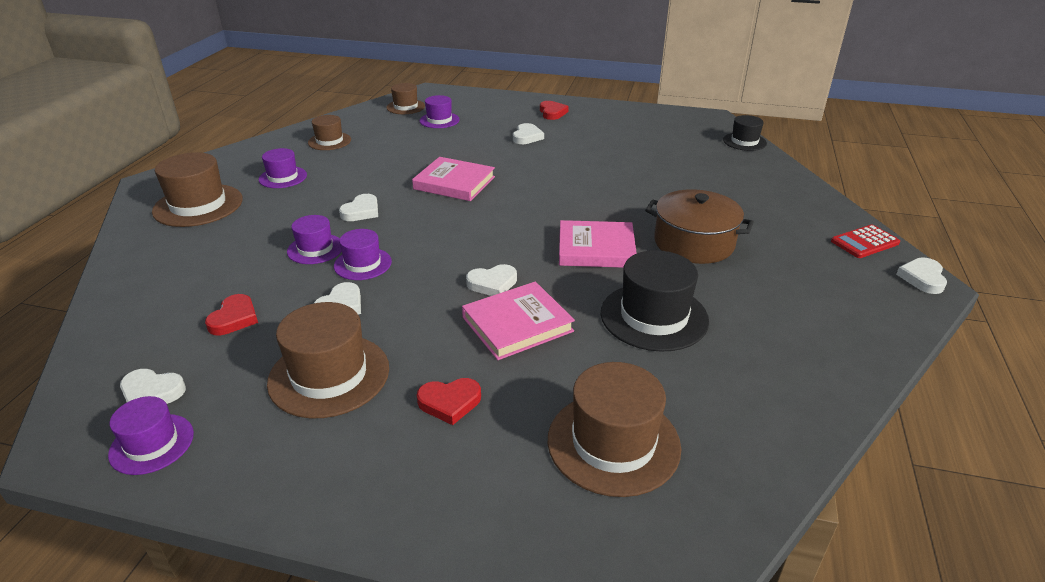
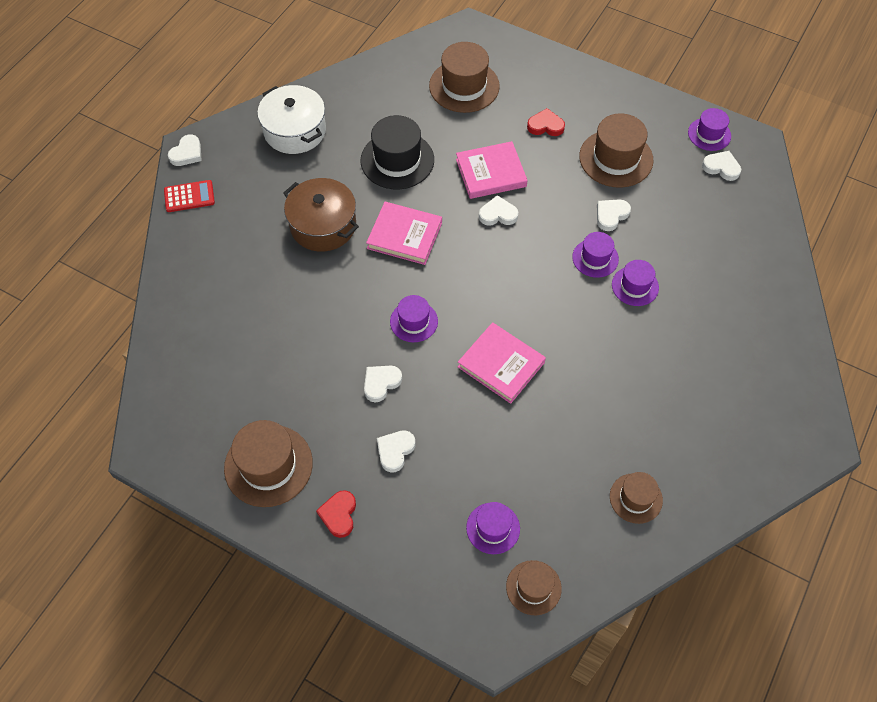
camera: 165 degrees left, 25 degrees up
(198, 205) = (756, 381): brown hat -> brown hat (268, 465)
(234, 318) = (685, 219): red heart -> none
(283, 177) = (680, 419): purple hat -> purple hat (414, 321)
(361, 211) = (596, 334): white heart -> white heart (381, 383)
(744, 141) = (155, 378): black hat -> none
(820, 326) = (295, 131): none -> white pot

